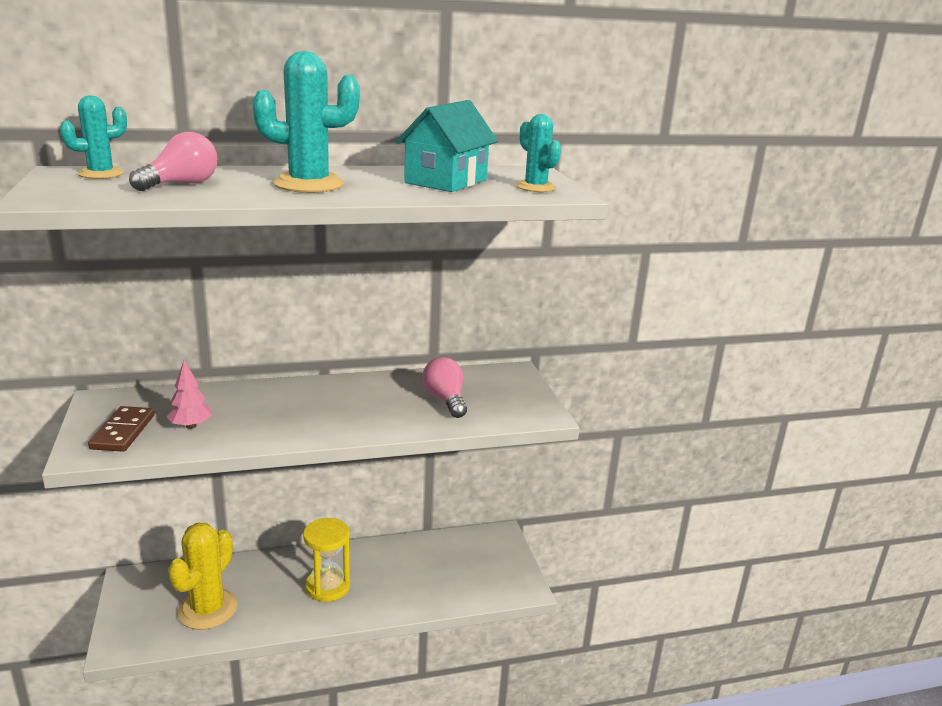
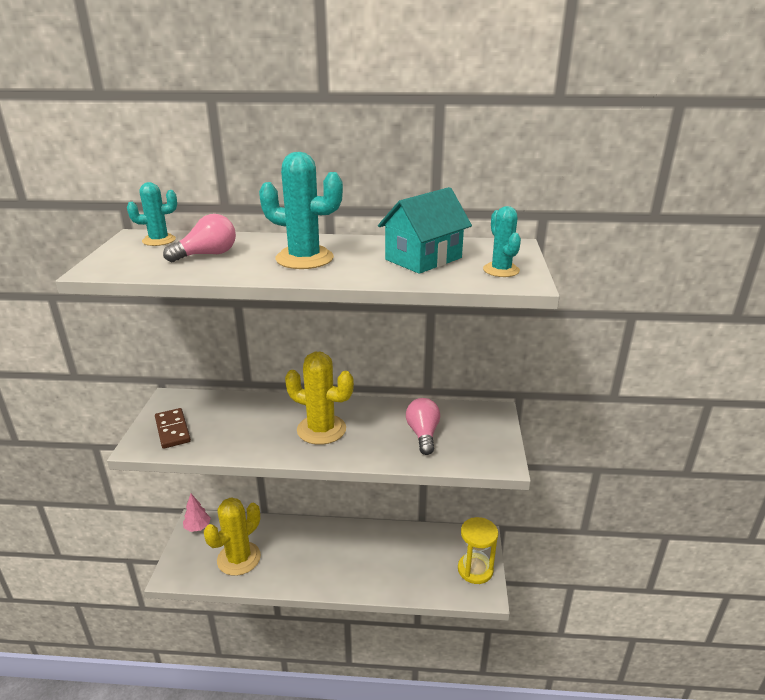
camera: 20 degrees right, 5 degrees up
(123, 432) = (172, 430): brown domino -> brown domino turned 45 degrees counterclockwise
(191, 426) = (220, 432): pink tree -> pink tree (198, 527)
(322, 409) = (321, 429): none -> yellow cactus
(328, 586) = (329, 557): yellow hourglass -> yellow hourglass (475, 570)

